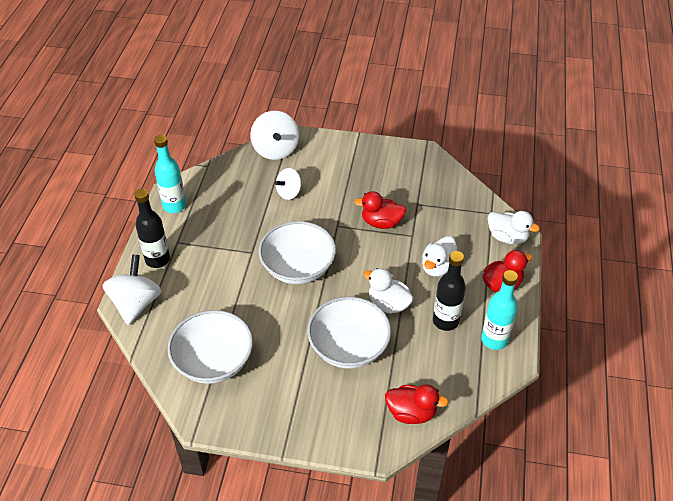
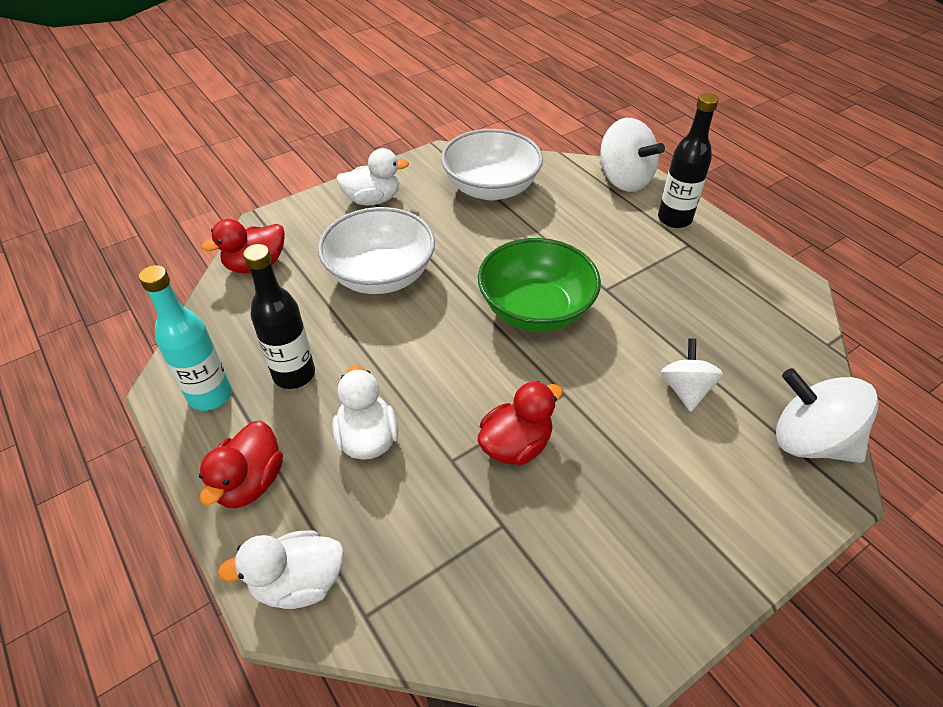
camera: 135 degrees right, 0 degrees up
(174, 206) = (761, 273): turquoise bottle -> none
(298, 267) = (535, 309): white bowl -> green bowl
(388, 304) = (385, 345): white duck -> white duck (373, 200)

